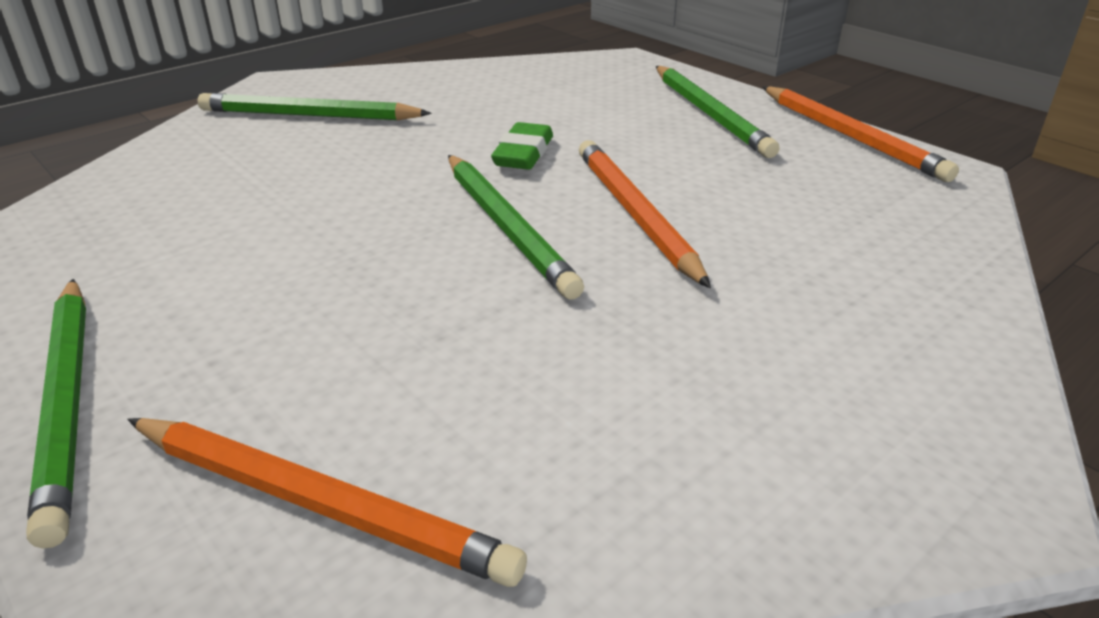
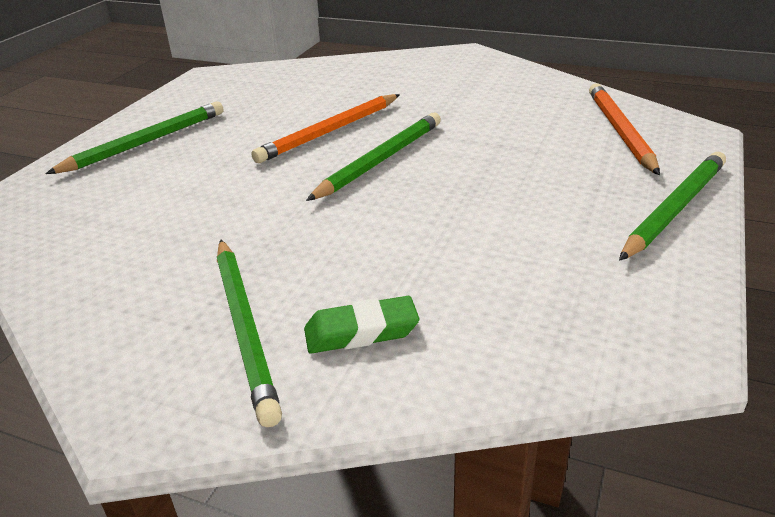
camera: 115 degrees left, 0 degrees up
(523, 154) = (266, 186): green eraser -> green eraser (361, 332)
(850, 137) = (169, 99): orange pencil -> none

